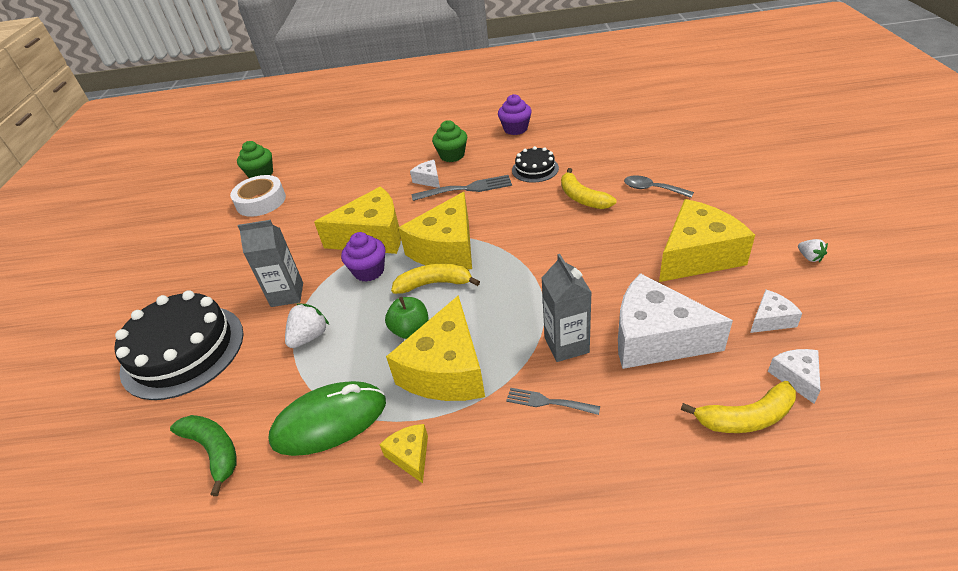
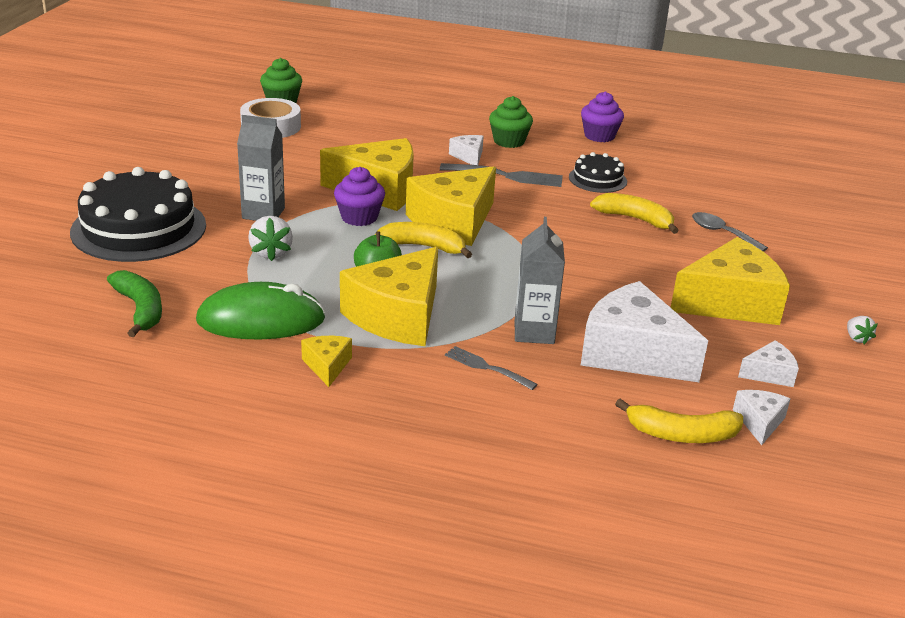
camera: 10 degrees right, 10 degrees down
(309, 337) = (271, 253): white strawberry -> white strawberry turned 120 degrees clockwise
(582, 198) = (635, 219): yellow banana -> yellow banana turned 135 degrees clockwise

